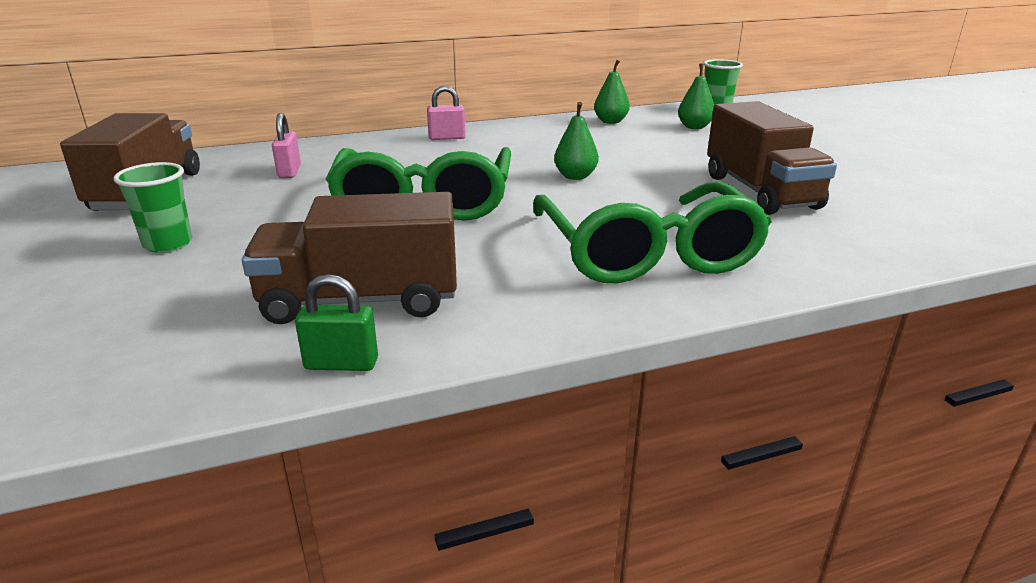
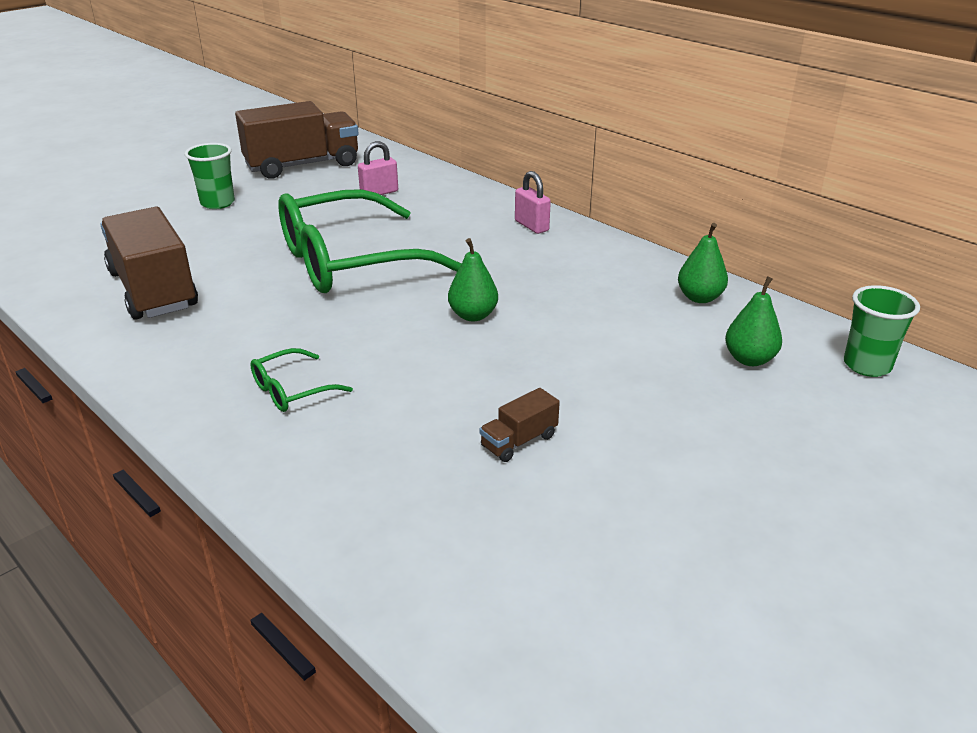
camera: 65 degrees right, 5 degrees up
(341, 364) = (66, 309): green padlock -> none
(646, 252) = (292, 390): green glasses -> green glasses, size x0.41
(760, 191) = (519, 441): brown truck -> brown truck, size x0.43

